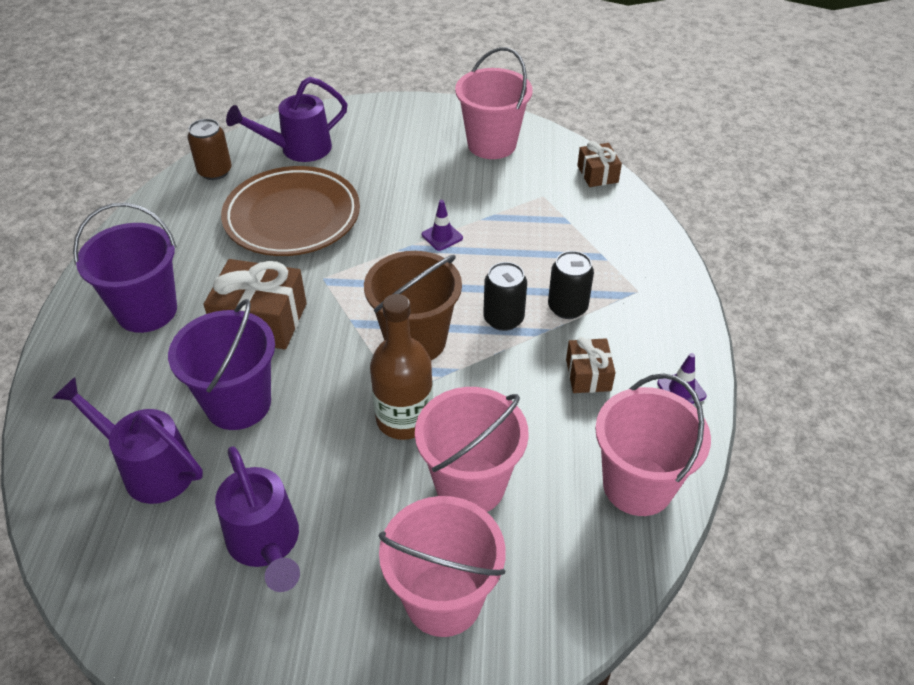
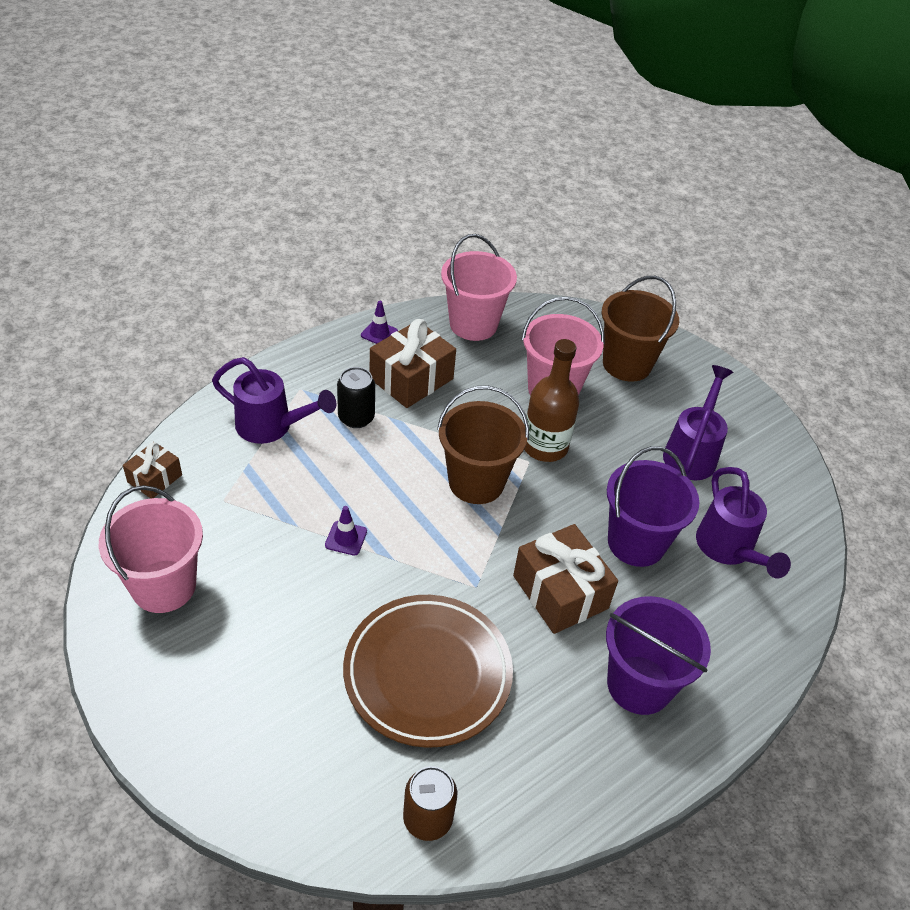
camera: 135 degrees left, 0 degrees up
(298, 149) = (317, 765): purple watering can -> purple watering can (271, 426)
(443, 600) = (627, 364): pink bucket -> brown bucket
(503, 319) = (404, 446): black can -> none
(588, 375) = (411, 378): brown gift -> brown gift, size x1.77

